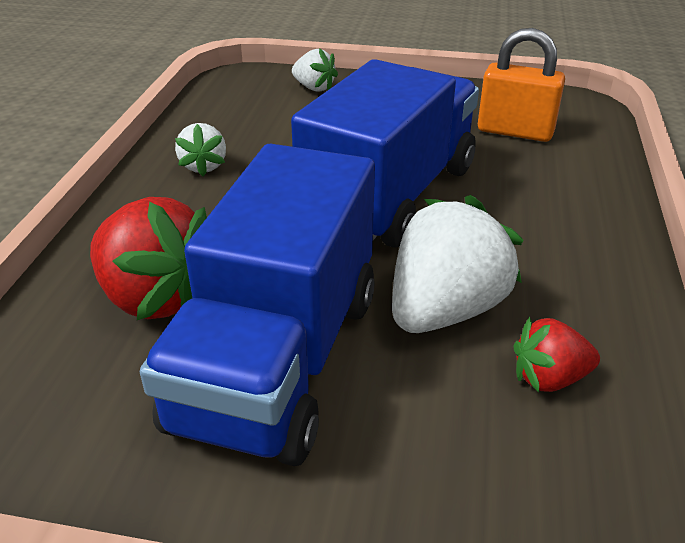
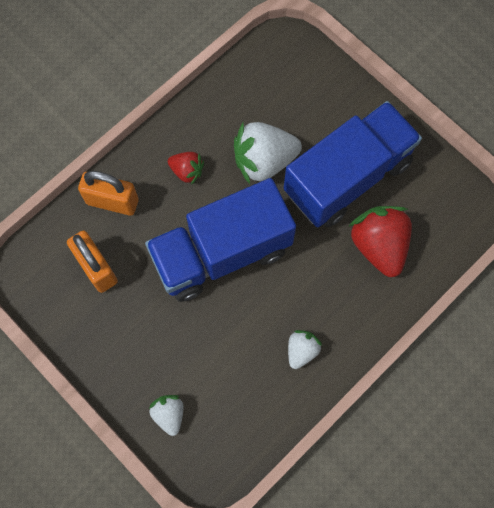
camera: 145 degrees left, 35 degrees up
(549, 378) = (256, 107): red strawberry -> red strawberry (187, 171)
(581, 179) = (112, 202): none -> orange padlock

